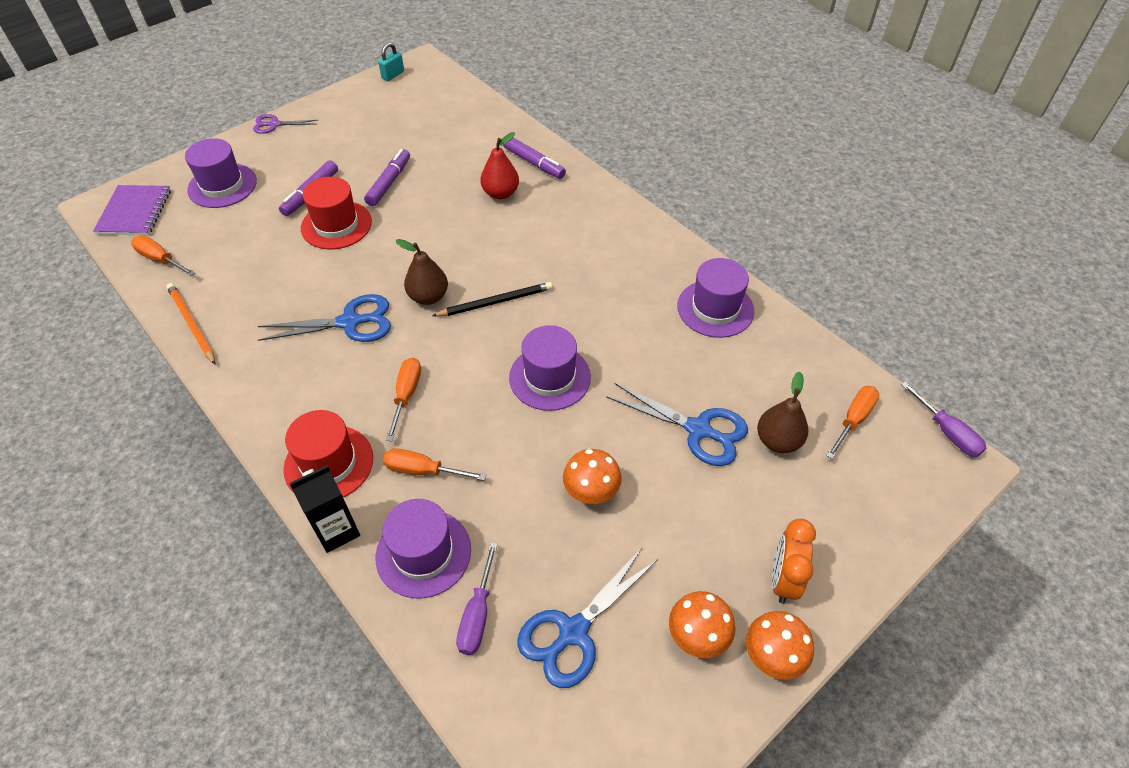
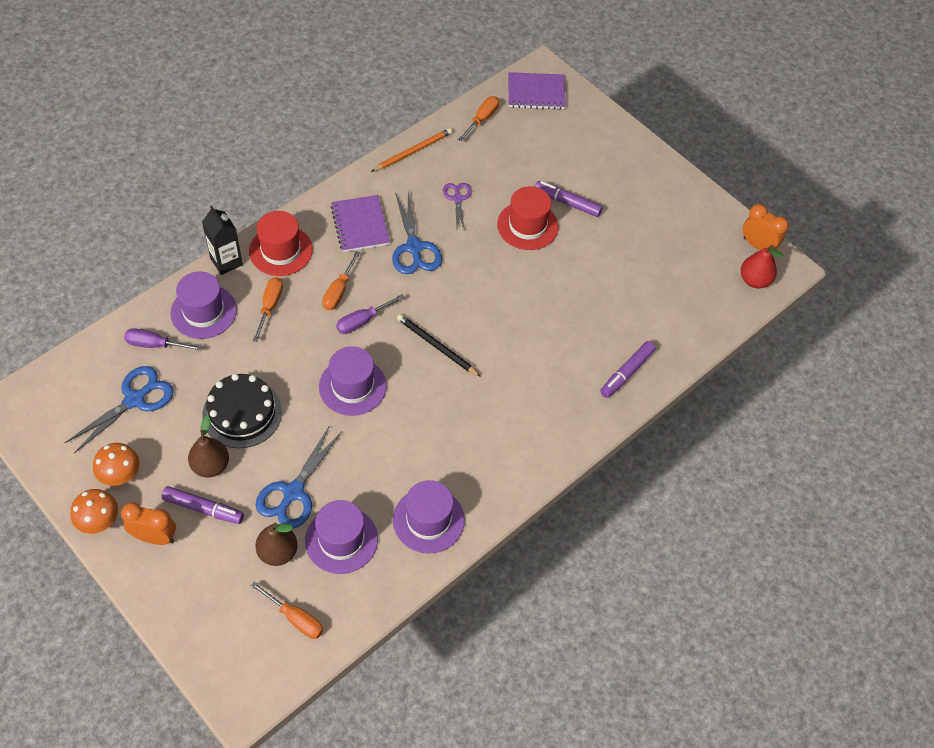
camera: 85 degrees right, 5 degrees up
(222, 185) = (573, 141): purple hat -> purple hat (341, 540)
(274, 124) = (662, 163): purple scissors -> purple scissors (457, 199)
(302, 376) = (360, 225): none -> purple notebook
(389, 182) = (587, 258): purple marker -> purple marker (203, 509)
(393, 75) = (758, 245): turquoise padlock -> orange clock
(406, 395) = (339, 291): orange screwdriver -> orange screwdriver turned 105 degrees clockwise
(428, 297) = (442, 298): brown pear -> brown pear (211, 466)
(495, 302) = (436, 346): black pencil -> black pencil turned 150 degrees clockwise
(500, 193) = (578, 346): red pear -> red pear (754, 280)
(573, 632) = (135, 400): blue scissors -> blue scissors turned 90 degrees clockwise
(591, 491) = (242, 413): orange mushroom -> black cake
(946, 432) = (277, 697): purple screwdriver -> purple screwdriver (363, 321)

